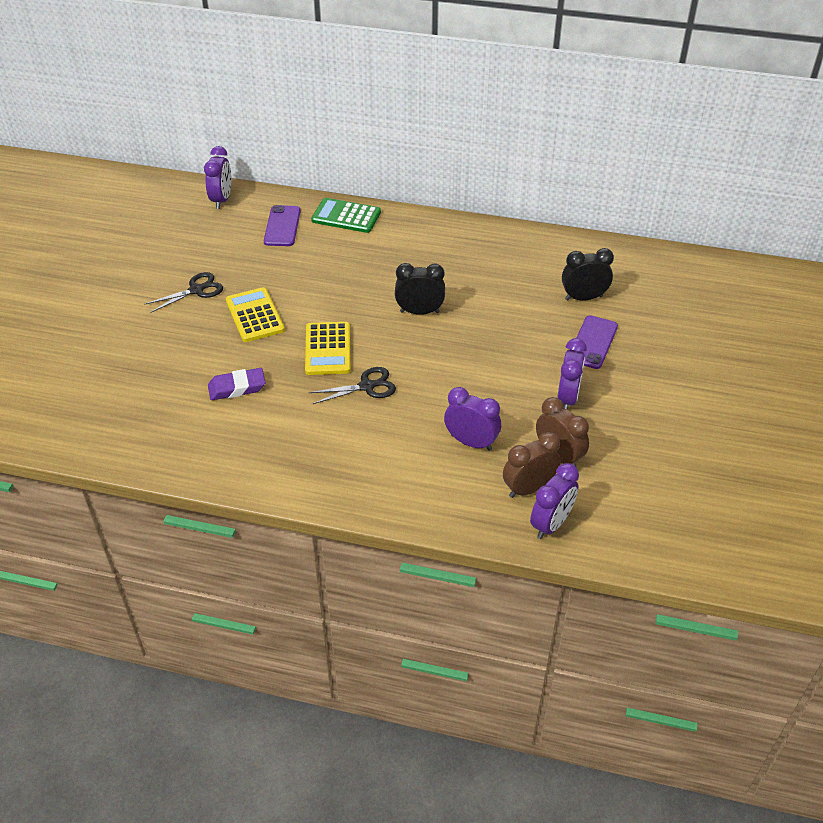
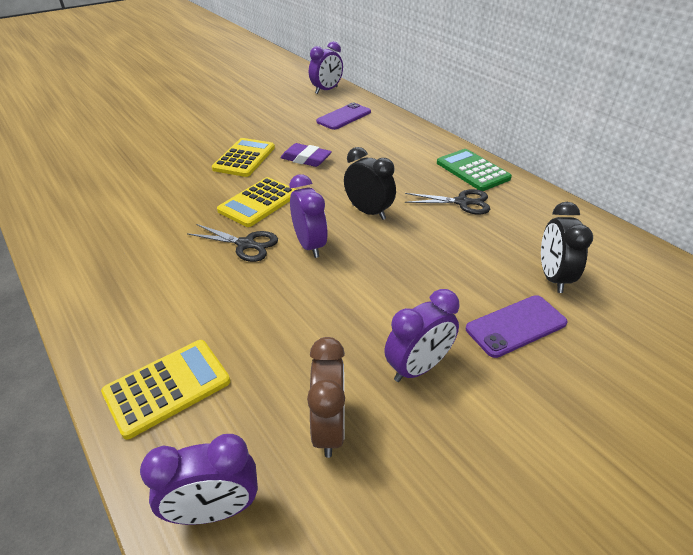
camera: 40 degrees right, 5 degrees down
(196, 290) = (233, 129): black scissors -> black scissors (462, 202)
(237, 388) = (160, 195): purple eraser -> purple eraser (306, 159)
(346, 216) = (398, 128): green calculator -> green calculator (472, 170)
(449, 495) = (167, 387): none -> yellow calculator
(471, 442) = (261, 348): purple clock -> purple clock (310, 245)
(528, 488) = (249, 441): brown clock -> none
(583, 298) = (552, 277): black clock -> black clock turned 120 degrees counterclockwise

